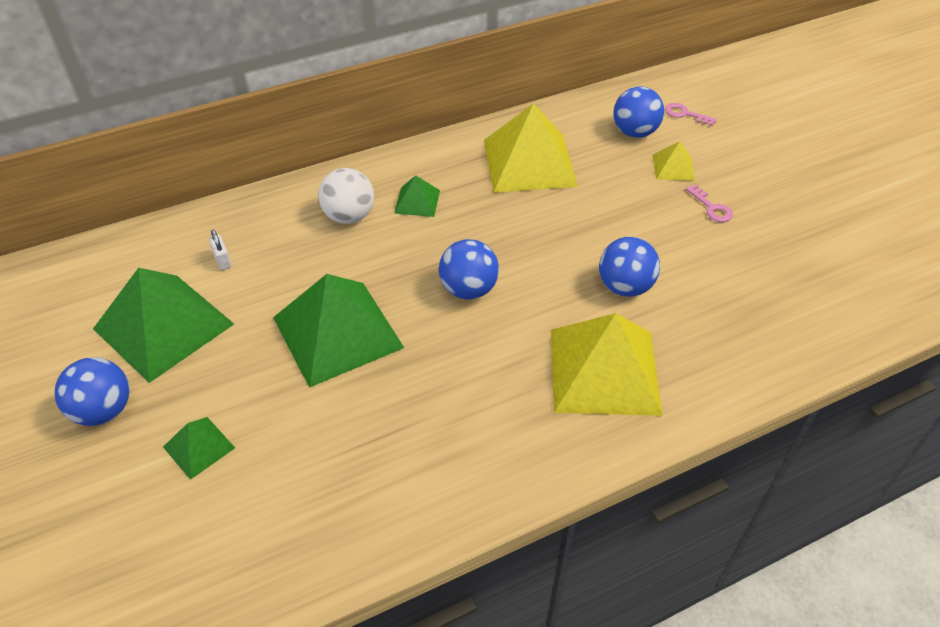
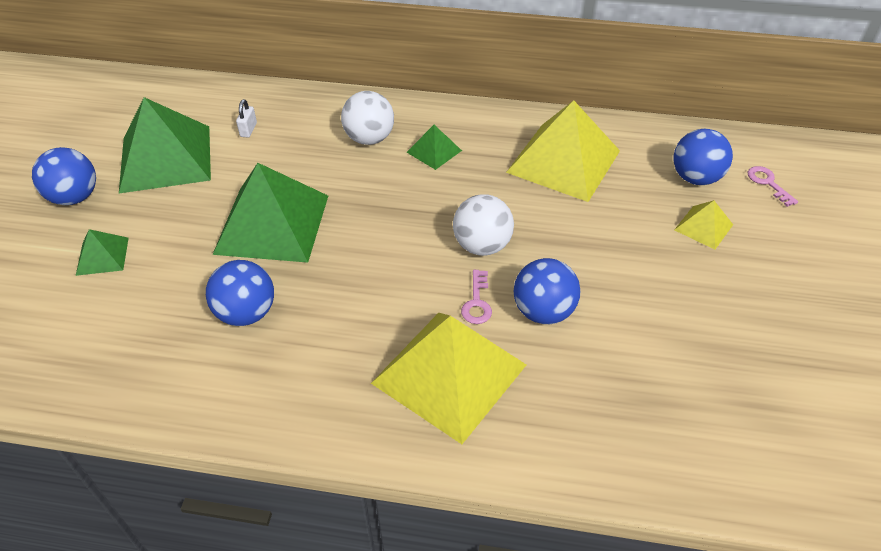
camera: 35 degrees right, 0 degrees up
(468, 289) = (403, 243): blue ball -> blue ball (246, 313)
(532, 260) = (482, 246): none -> white ball
(711, 207) = (707, 283): pink key -> pink key (477, 302)

